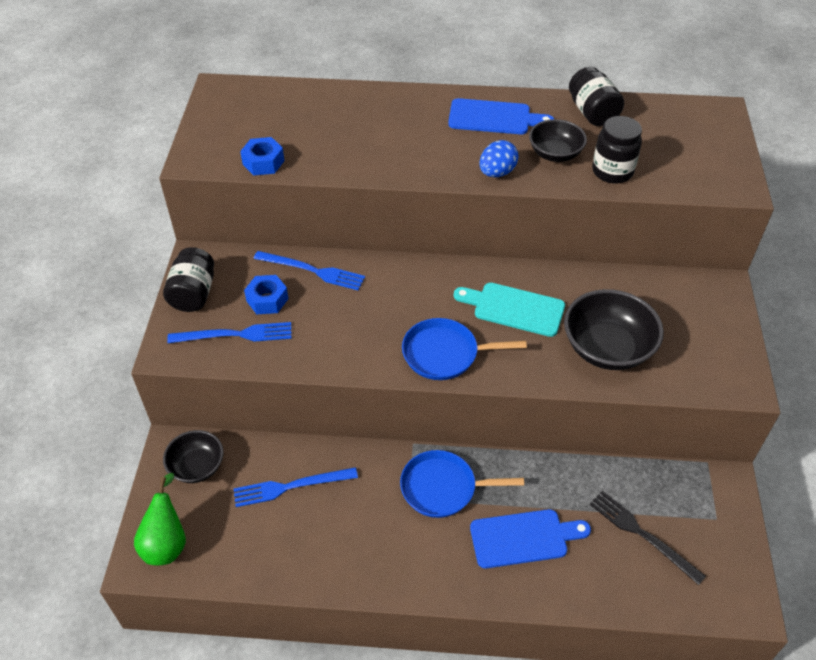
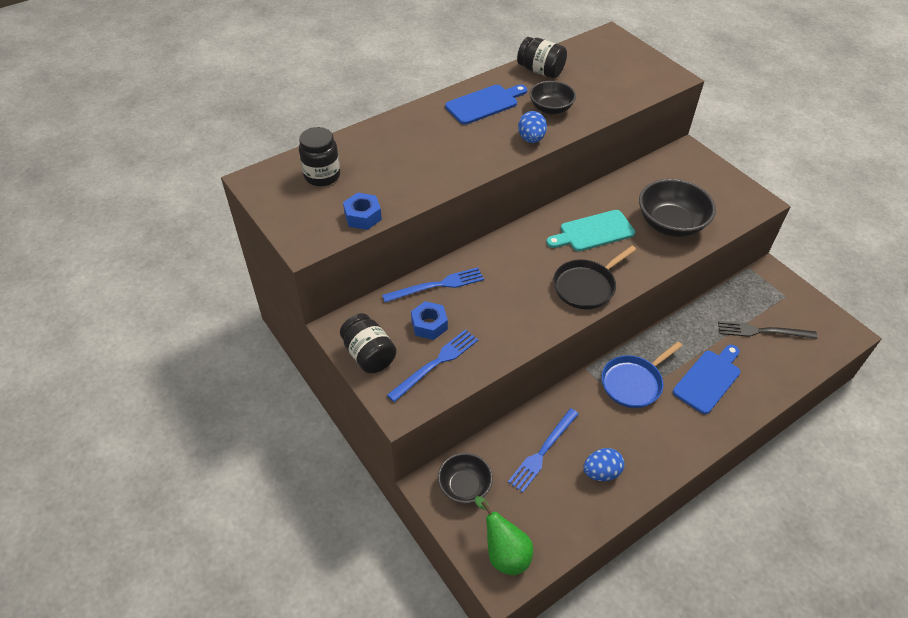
camera: 40 degrees left, 0 degrees up
(320, 542) = (601, 472): none -> blue egg
(444, 354) = (586, 286): blue pan -> black pan
(612, 171) = (597, 102): black jar -> black jar (322, 176)

